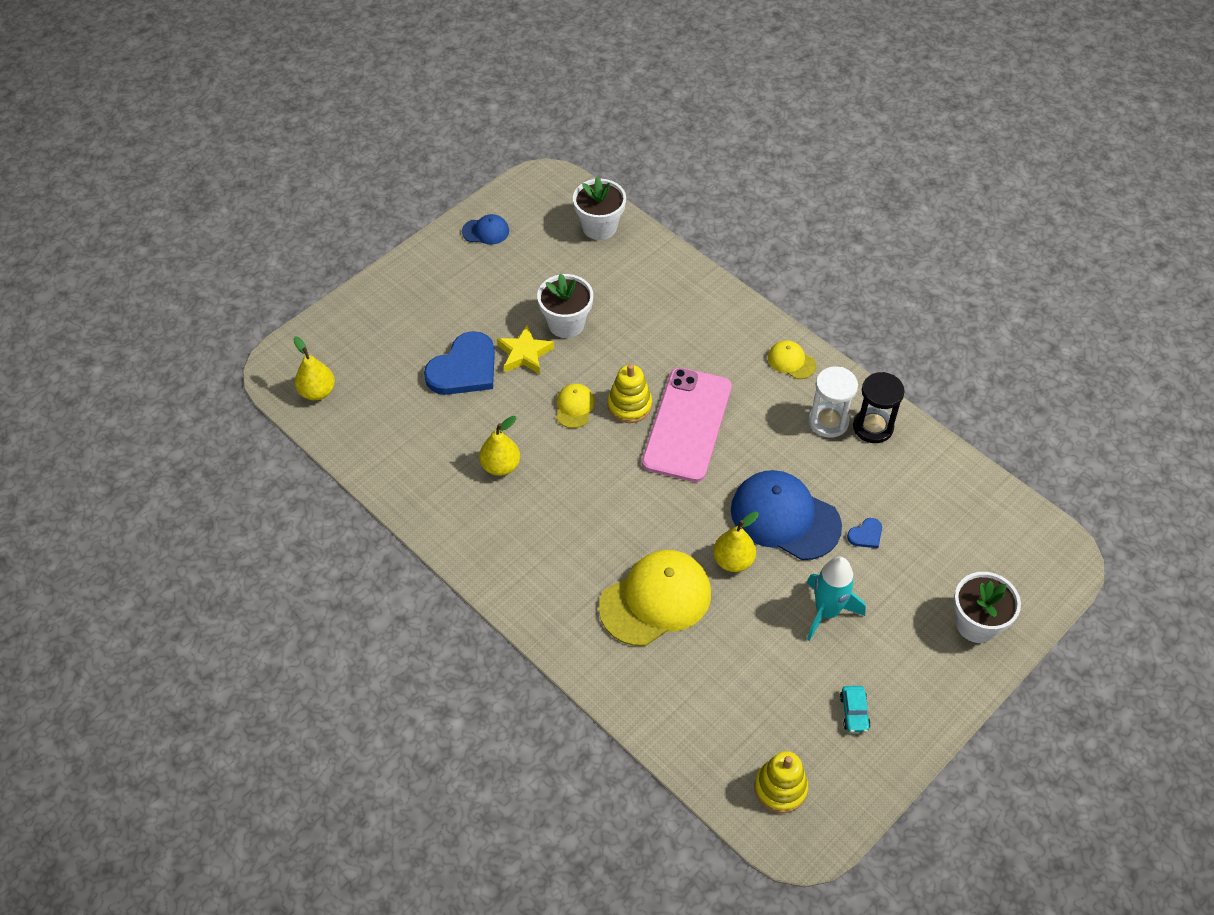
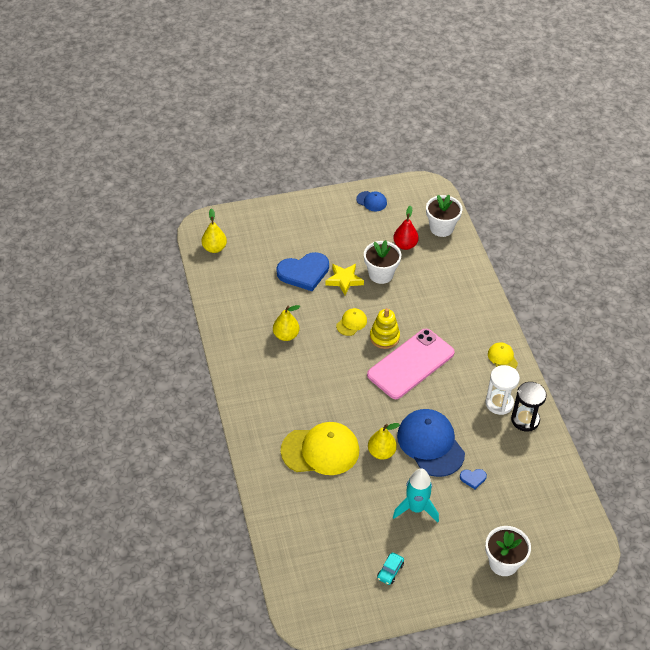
camera: 30 degrees right, 5 degrees down
(569, 270) = (405, 245): none -> red pear
(780, 788) = (316, 587): yellow stacking toy -> none

